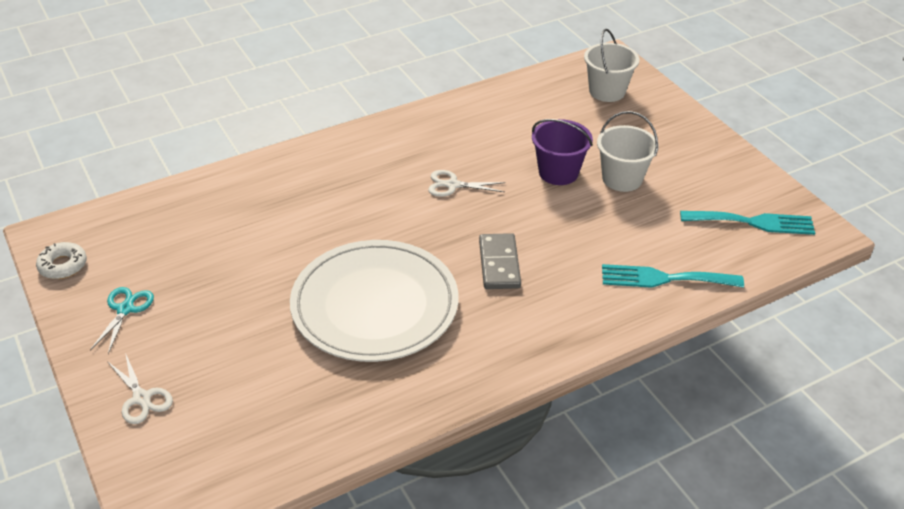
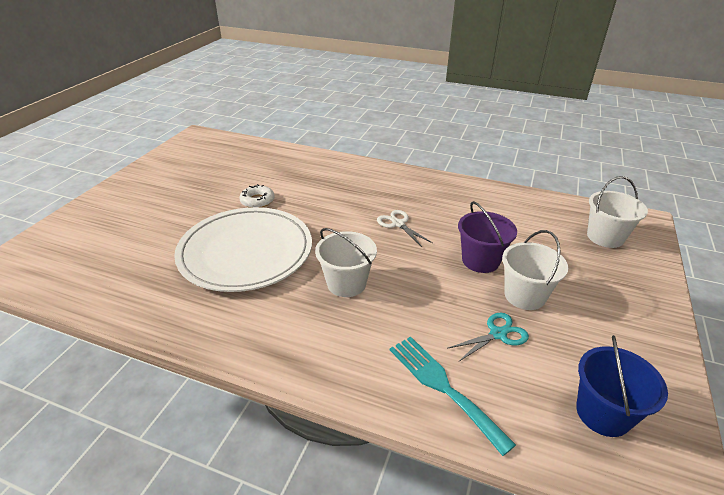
camera: 50 degrees right, 5 degrees down
(63, 265) = (178, 148): white donut -> white donut (257, 201)
(125, 309) = (162, 178): turquoise scissors -> turquoise scissors (498, 334)
(142, 398) = (94, 215): white scissors -> none
(499, 264) = (346, 283): grey domino -> white bucket
(753, 222) = (603, 413): turquoise fork -> blue bucket

